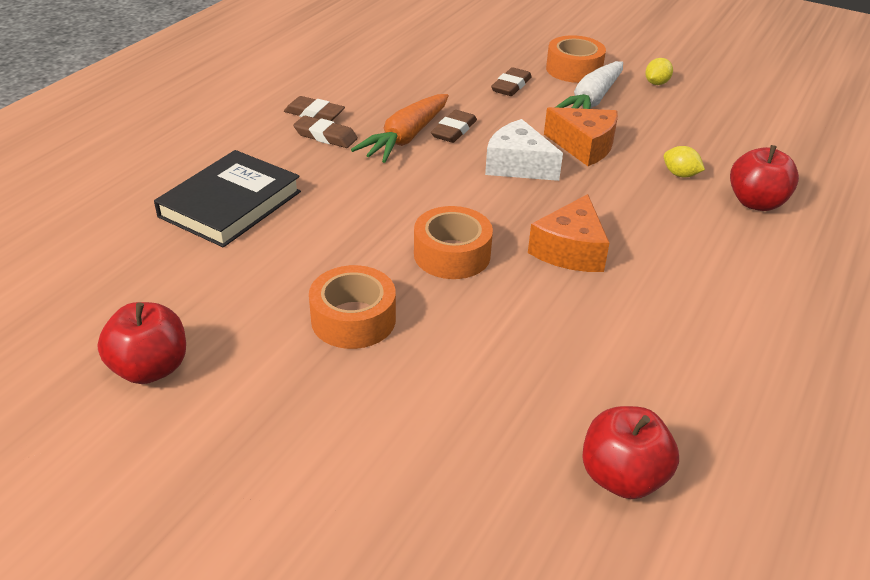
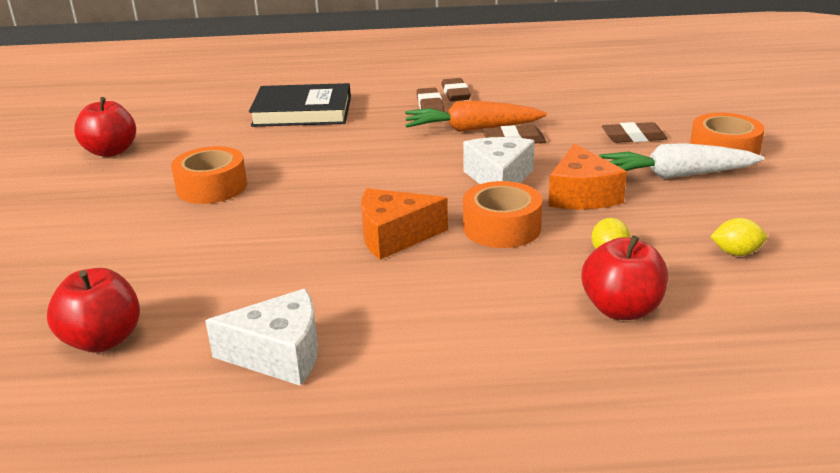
camera: 60 degrees right, 10 degrees down
(452, 254) = (329, 194): orange tape -> orange tape (501, 228)
(656, 83) = (783, 194): yellow lemon -> yellow lemon (736, 253)
(717, 373) = (279, 354): none -> white cheese

